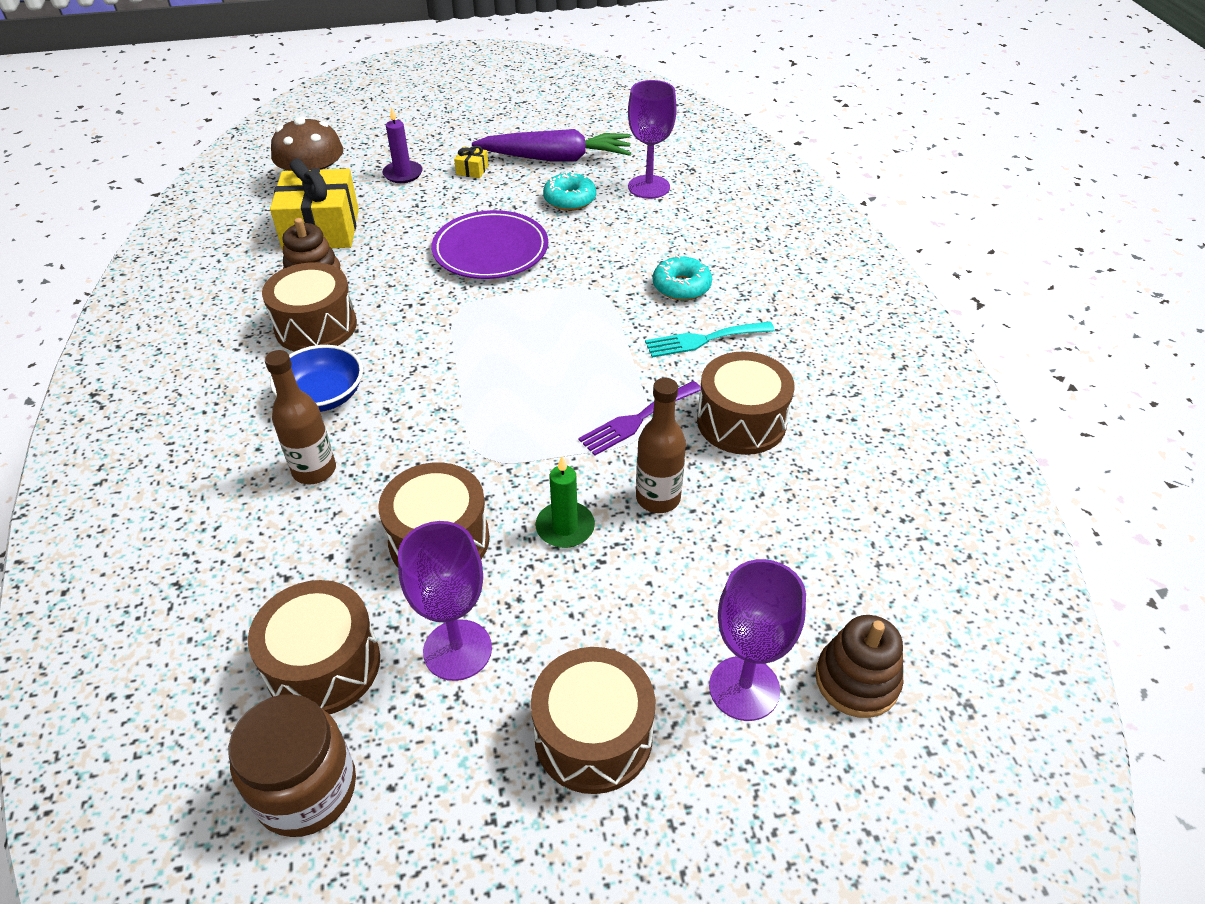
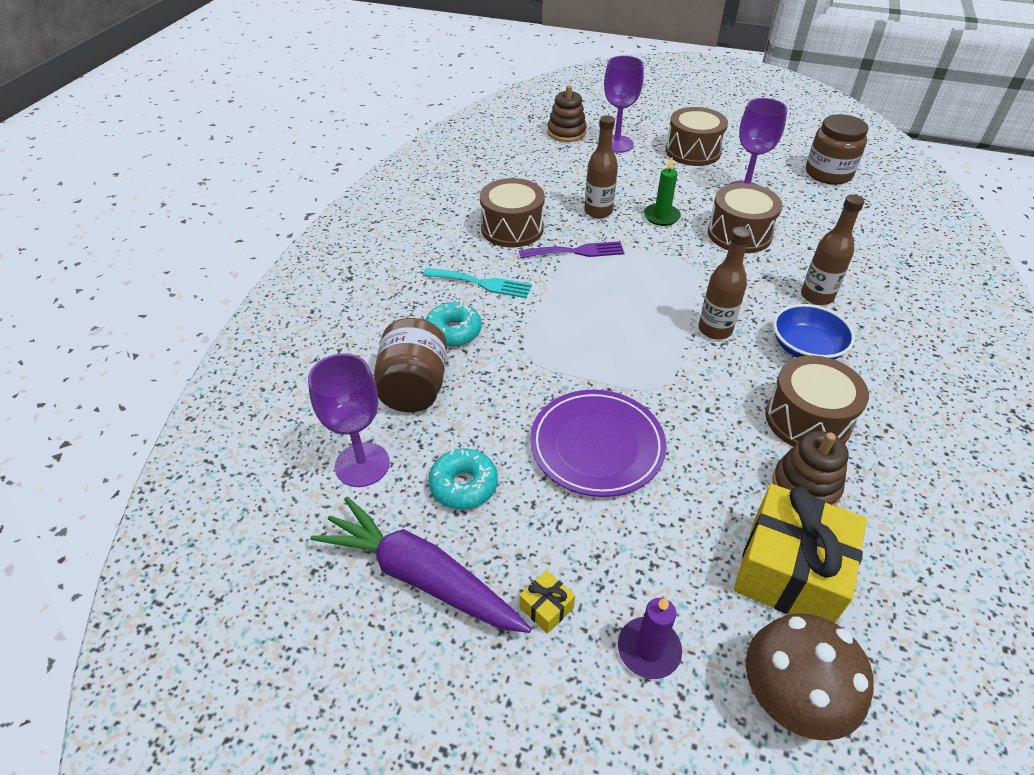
camera: 150 degrees left, 0 degrees up
(323, 665) = (817, 206): brown drum -> none
(427, 380) = (715, 330): none -> brown bottle
(666, 237) = (414, 387): none -> brown jar

